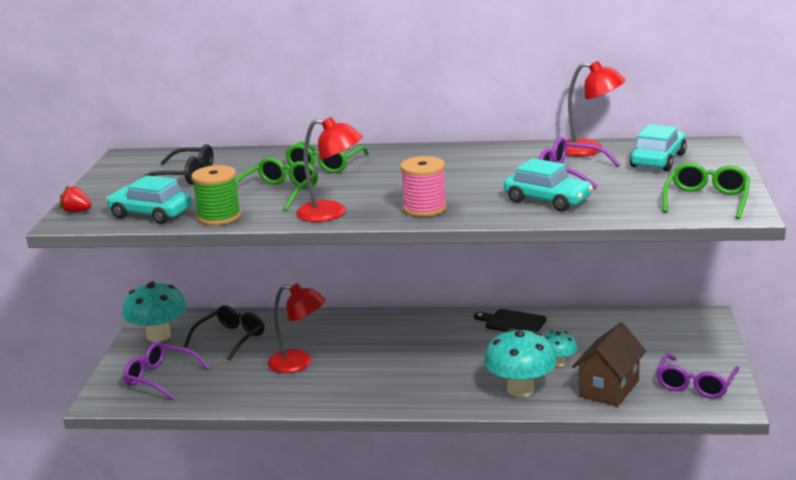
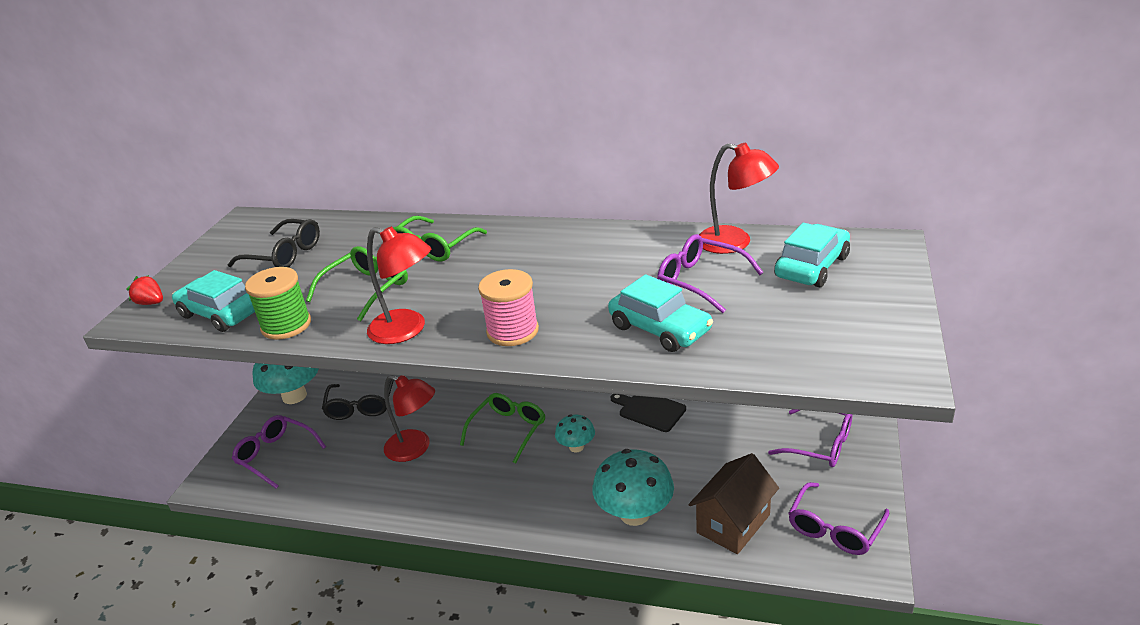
camera: 10 degrees right, 10 degrees up
(231, 338) = (360, 406): black glasses -> black glasses turned 135 degrees clockwise
(558, 363) = (685, 476): turquoise mushroom -> turquoise mushroom (576, 447)
(671, 334) = (820, 444): none -> purple glasses
(706, 200) = (858, 346): green glasses -> green glasses (508, 430)

